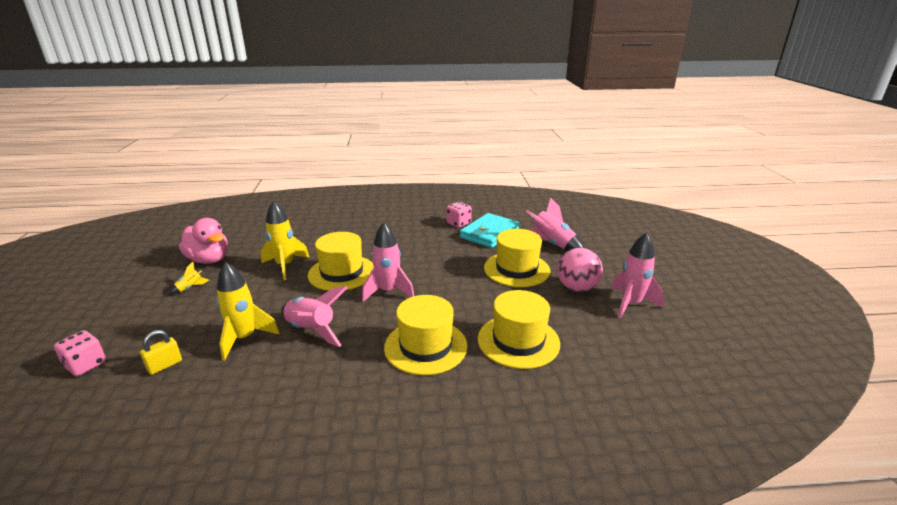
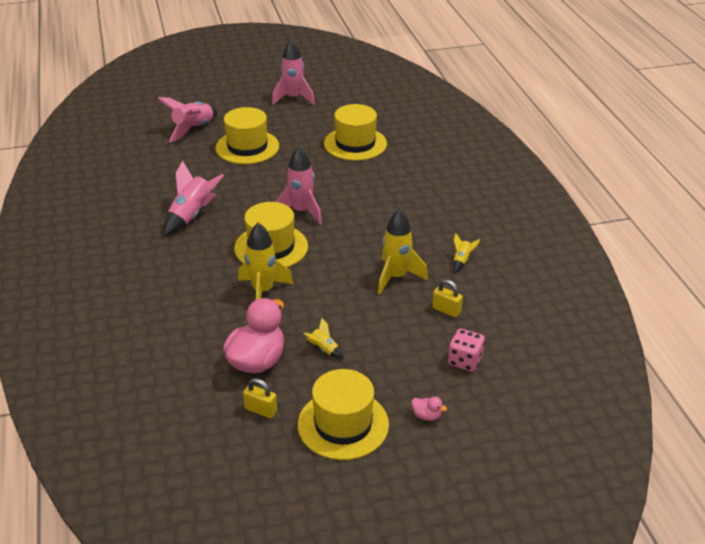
camera: 100 degrees left, 10 degrees up
(57, 330) = (426, 416): none -> pink duck
(160, 259) = (261, 410): none -> yellow padlock
(231, 394) = (461, 261): none -> yellow rocket
(311, 330) = (373, 242): pink rocket -> pink rocket (192, 216)
(425, 346) = (375, 182): yellow hat -> yellow hat (343, 424)
(458, 223) = (144, 186): pink dice -> none
(489, 233) = (170, 165): turquoise wallet -> none
(577, 288) = (274, 119): pink ball -> none

